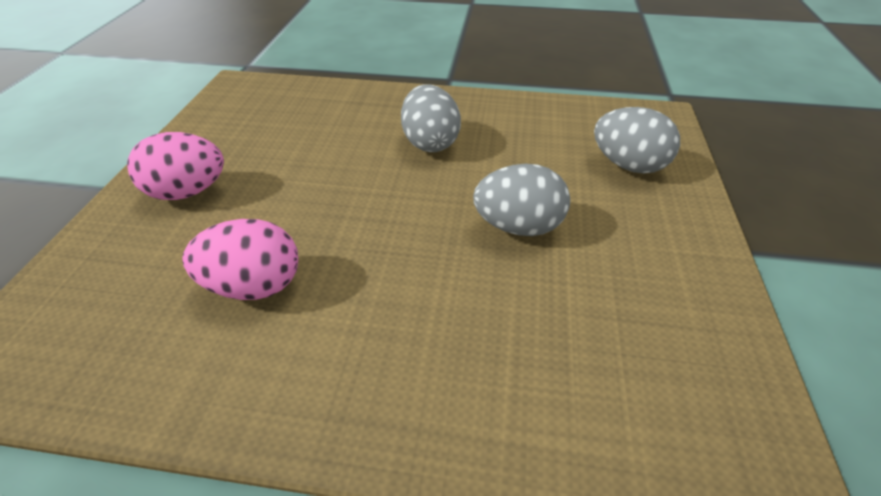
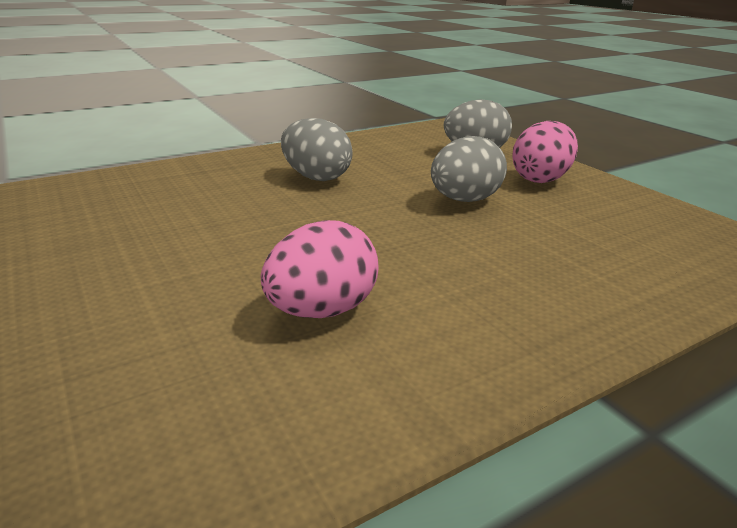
camera: 40 degrees left, 15 degrees down
(188, 192) = (116, 281): pink egg -> pink egg (540, 179)

